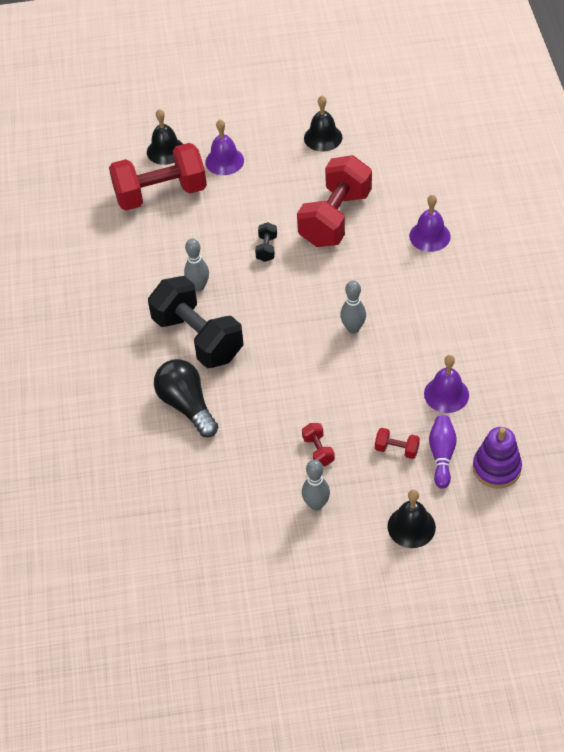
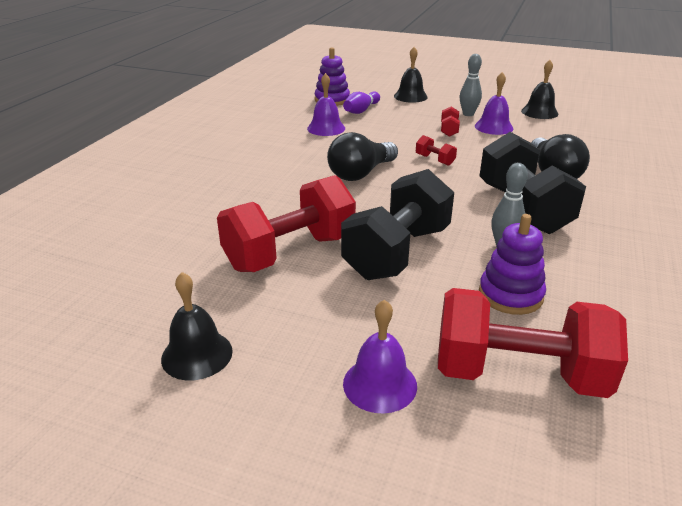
camera: 155 degrees left, 20 degrees down
(165, 150) = (480, 454): black bell -> black bell (539, 112)
(180, 243) = (510, 295): none -> purple stacking toy
(266, 248) = (397, 252): black dumbbell -> black dumbbell, size x2.47
(353, 328) = (361, 173): grey bowling pin -> black light bulb
(396, 449) = (389, 118): red dumbbell -> red dumbbell (434, 160)
(429, 236) = (213, 206): purple bell -> purple bell (493, 127)

